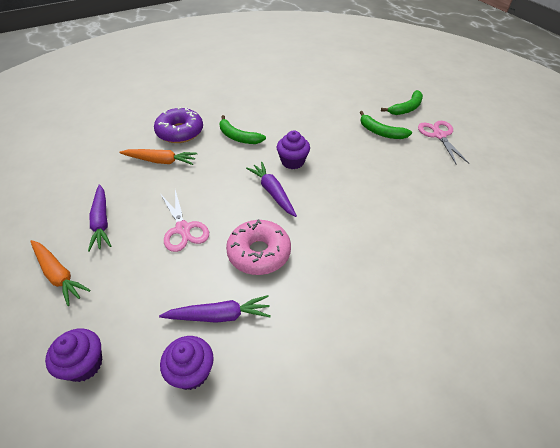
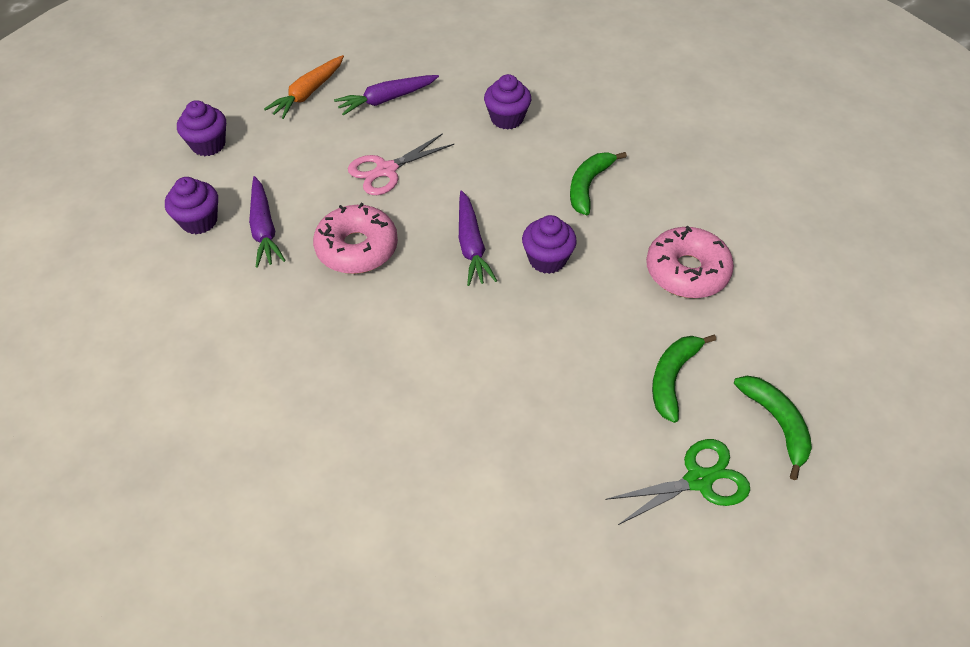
camera: 80 degrees right, 5 degrees up
(161, 161) = (507, 118): orange carrot -> purple cupcake
(180, 132) = (578, 121): purple donut -> none
(273, 192) = (471, 245): purple carrot -> purple carrot turned 120 degrees clockwise
(312, 115) = (687, 271): none -> pink donut
(406, 108) = (777, 423): green banana -> green banana turned 150 degrees counterclockwise
(439, 135) = (698, 480): pink scissors -> green scissors

